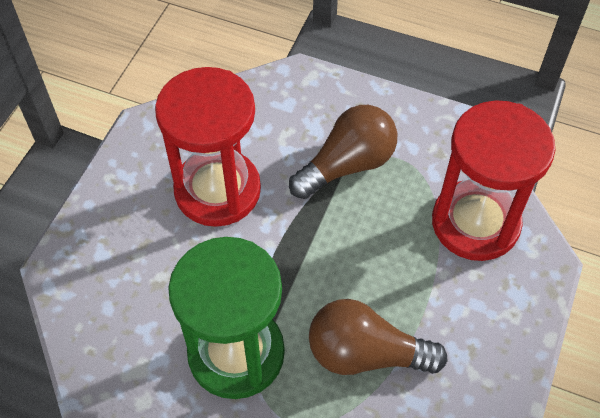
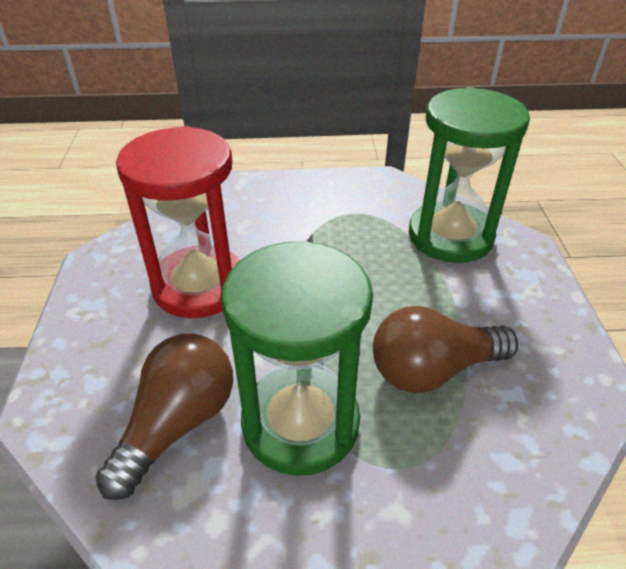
camera: 25 degrees left, 15 degrees down
(347, 165) = (313, 230): brown light bulb -> brown light bulb (177, 424)
(475, 223) = (450, 236): red hourglass -> green hourglass

